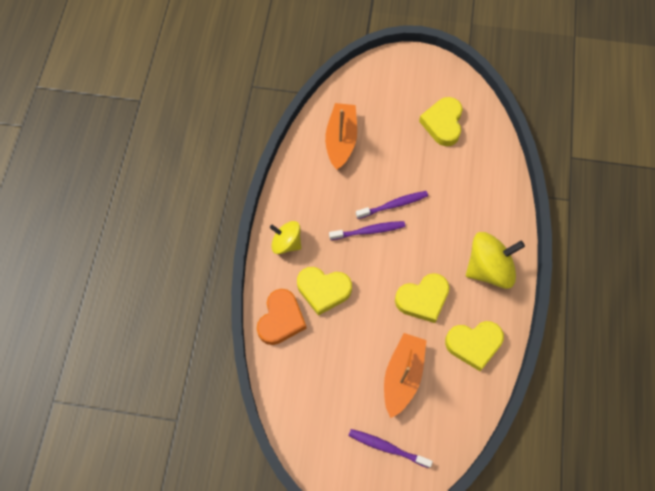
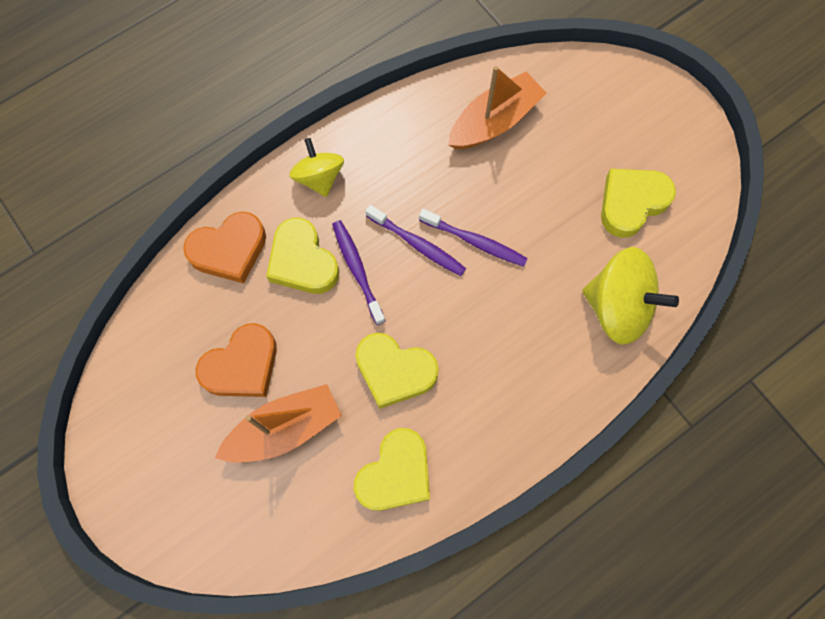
camera: 45 degrees right, 5 degrees up
(350, 367) = (242, 366): none -> orange heart
(387, 447) = (188, 485): purple toothbrush -> purple toothbrush (357, 270)
(474, 344) = (395, 474): yellow heart -> yellow heart turned 90 degrees counterclockwise
(489, 268) = (505, 410): yellow spinning top -> yellow spinning top (618, 307)

